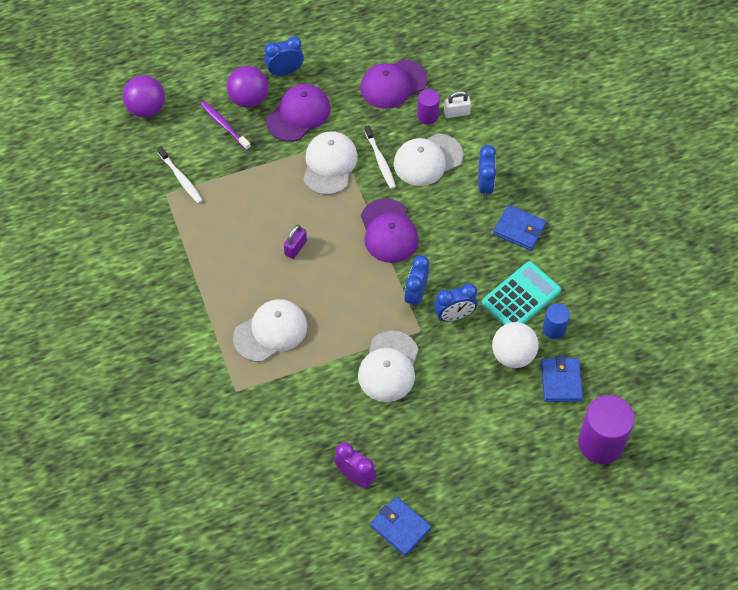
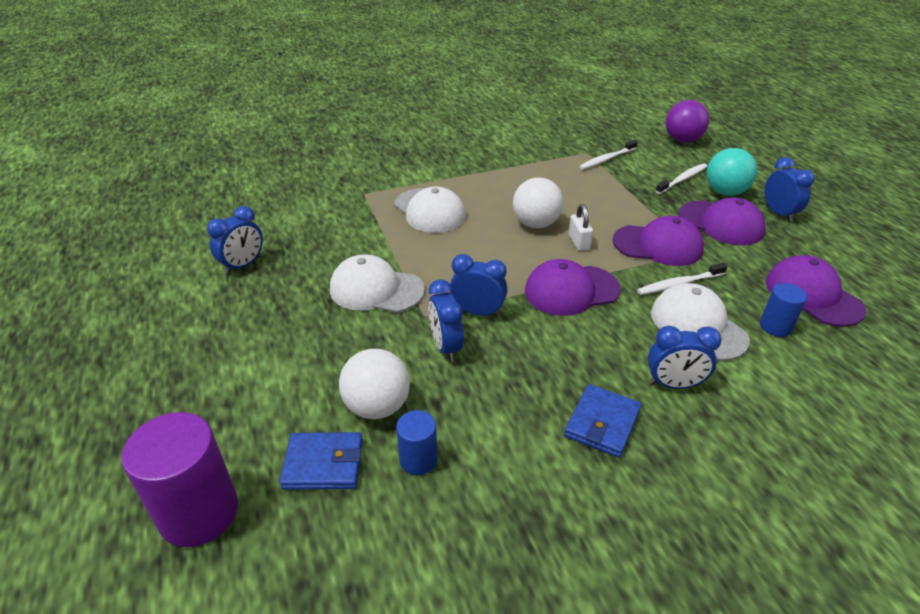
camera: 90 degrees right, 20 degrees down
(224, 125) = (682, 179): purple toothbrush -> white toothbrush
(248, 99) = (725, 192): purple ball -> turquoise ball
(295, 248) = (536, 224): purple padlock -> white ball
(329, 164) = (658, 245): white cap -> purple cap
(355, 476) = (243, 265): purple clock -> blue clock
(400, 527) = (166, 297): blue wallet -> none
(427, 116) = (775, 327): purple cylinder -> blue cylinder
(456, 113) = (797, 356): white padlock -> white padlock (578, 242)
(521, 297) = (477, 420): turquoise calculator -> none

